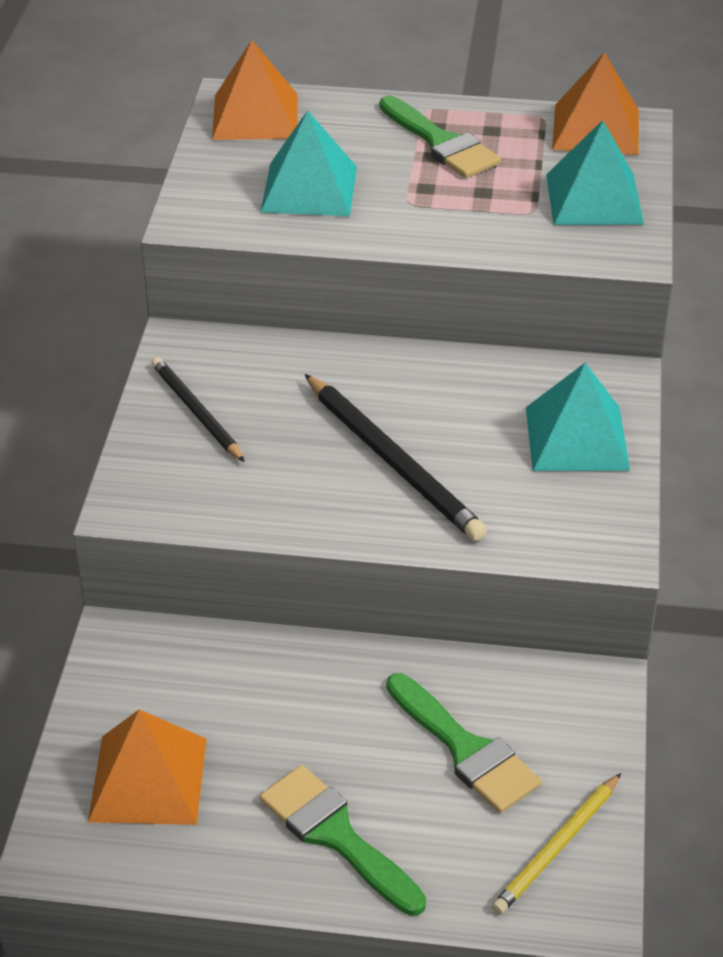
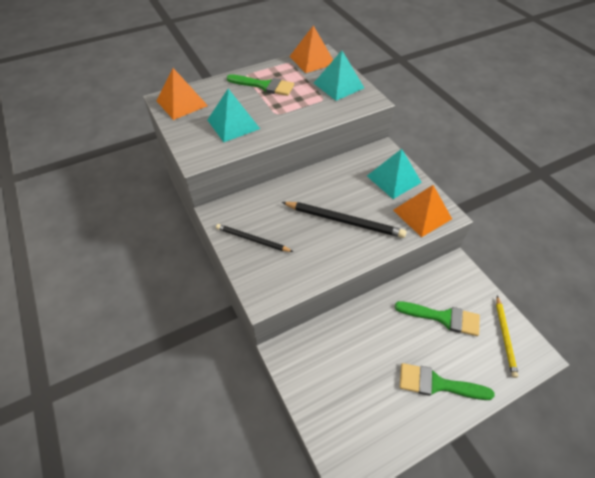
camera: 35 degrees left, 10 degrees up
(148, 779) = (352, 409): orange pyramid -> orange pyramid (422, 214)

